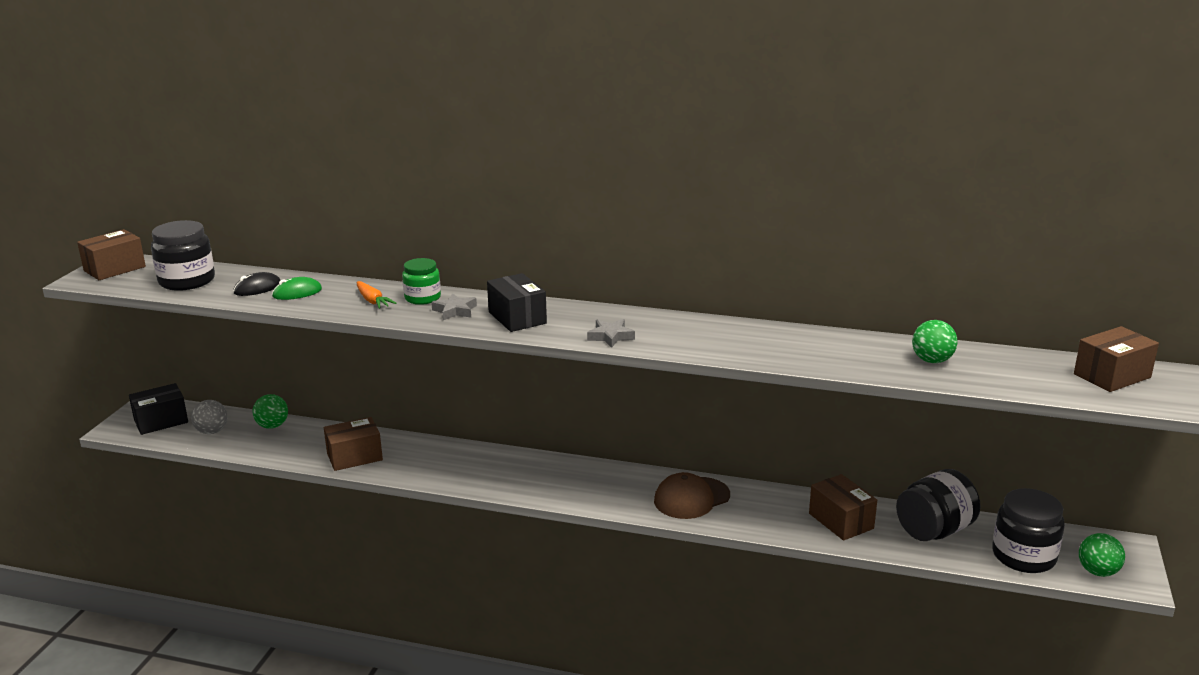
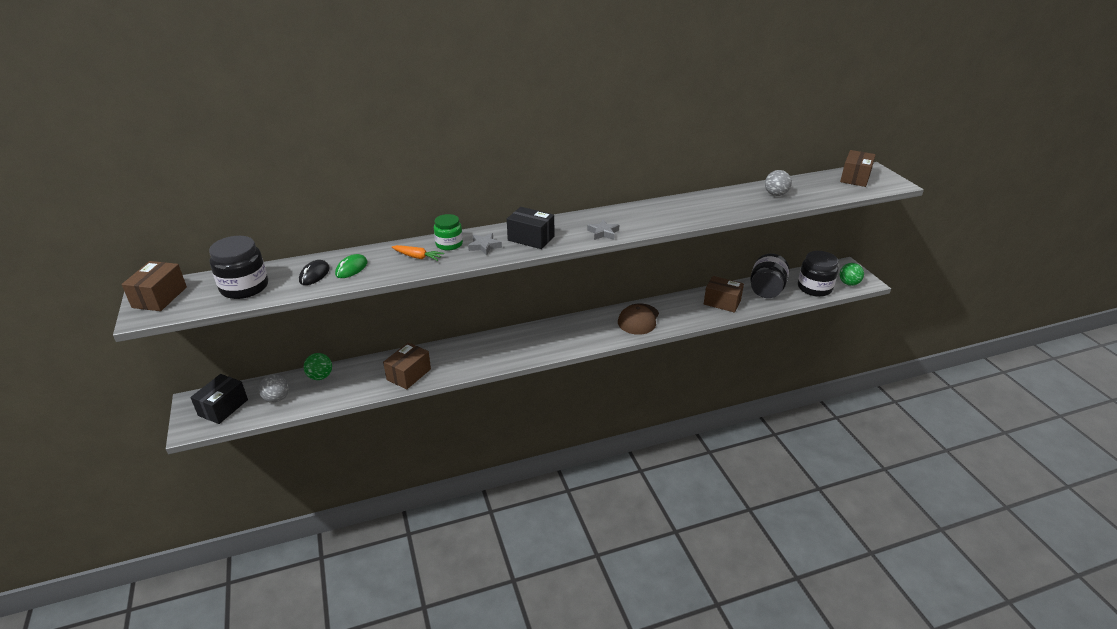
camera: 35 degrees left, 10 degrees up
(932, 360) = (775, 194): green ball -> grey ball

